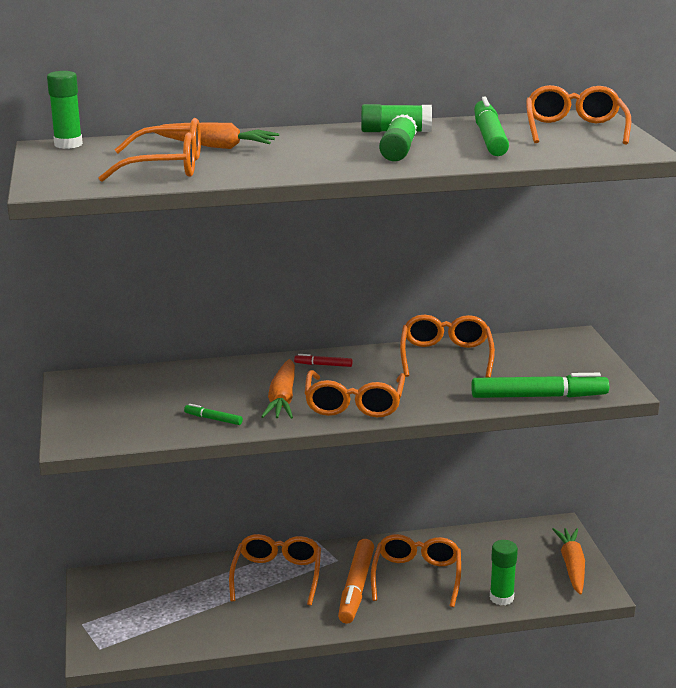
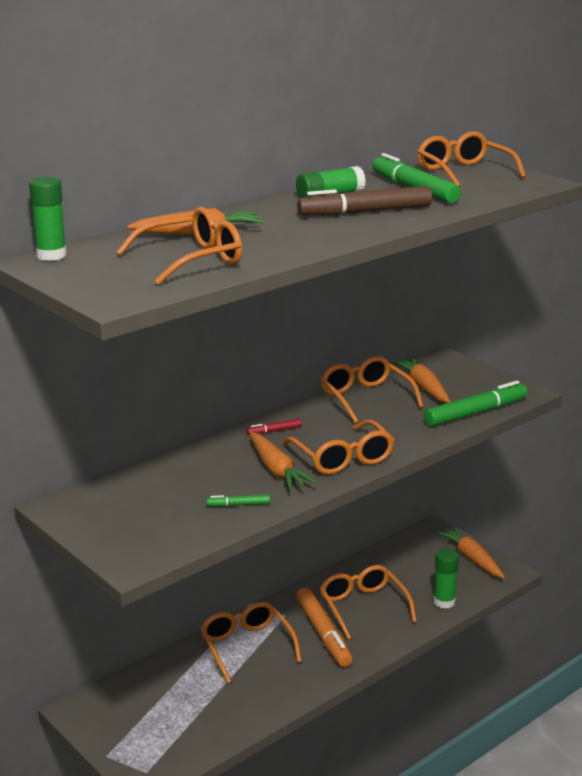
camera: 30 degrees left, 0 degrees up
(398, 151) = (365, 212): green glue stick -> brown marker
(516, 360) = (423, 387): none -> orange carrot

